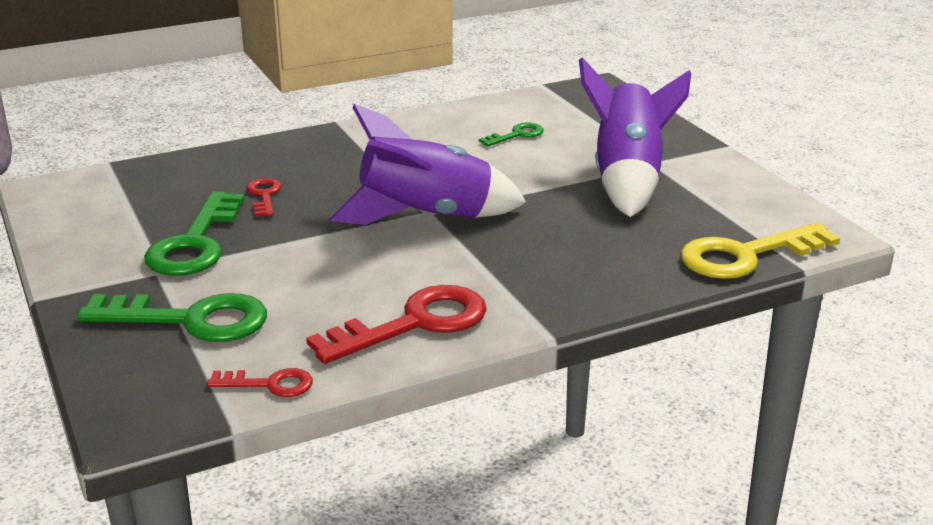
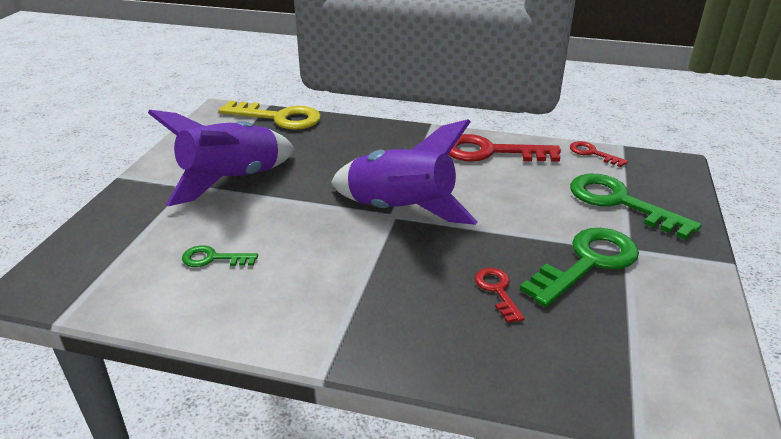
camera: 140 degrees left, 5 degrees up
(264, 195) = (497, 290): red key -> red key turned 135 degrees clockwise

